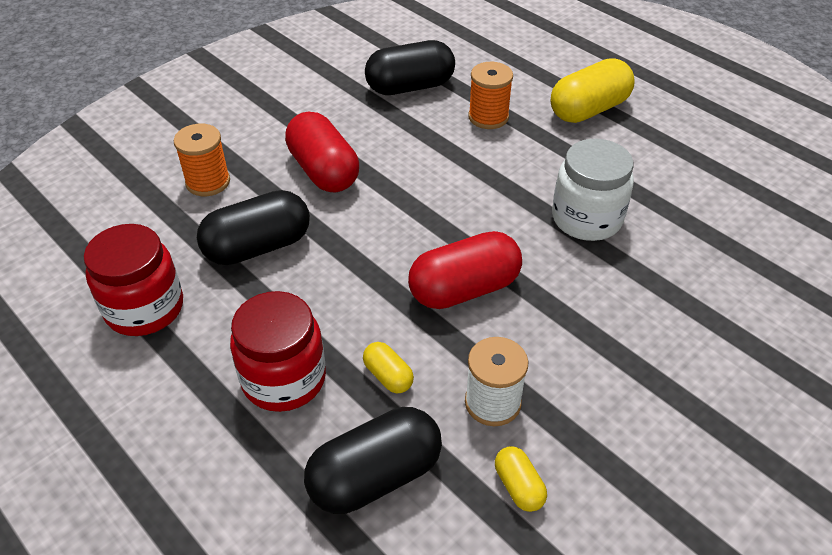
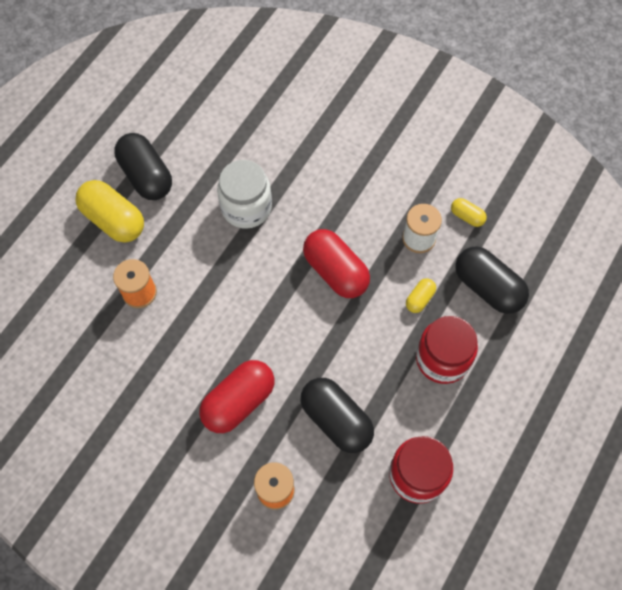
camera: 105 degrees left, 20 degrees up
(410, 87) = (106, 365): black capsule -> black capsule (146, 176)
(518, 486) = (467, 216): yellow capsule -> yellow capsule turned 75 degrees clockwise

